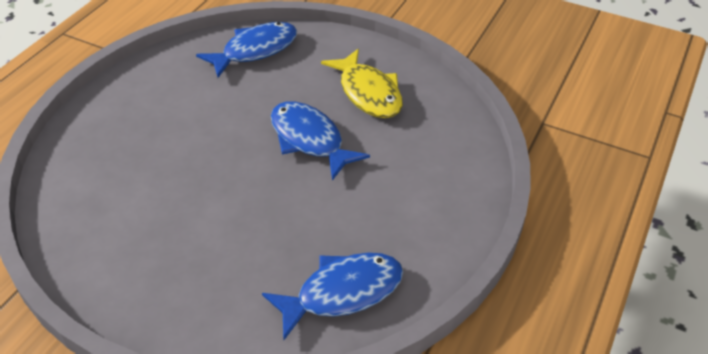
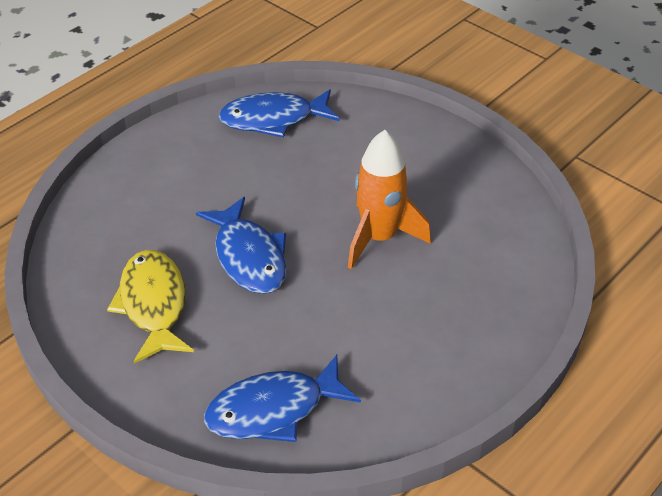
camera: 165 degrees left, 0 degrees up
(198, 177) = (379, 238): none -> orange rocket

